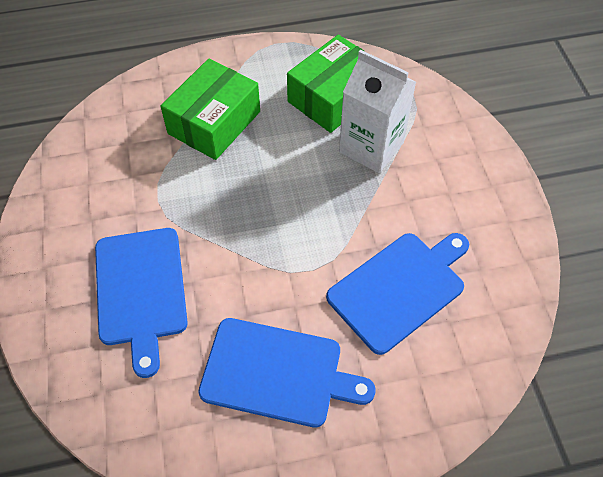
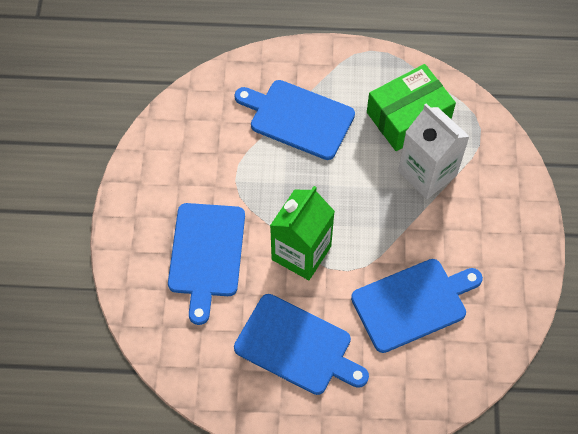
camera: 15 degrees right, 5 degrees up
(214, 122) = (298, 118): green box -> blue cutting board
(254, 262) = (301, 253): none -> green carton

